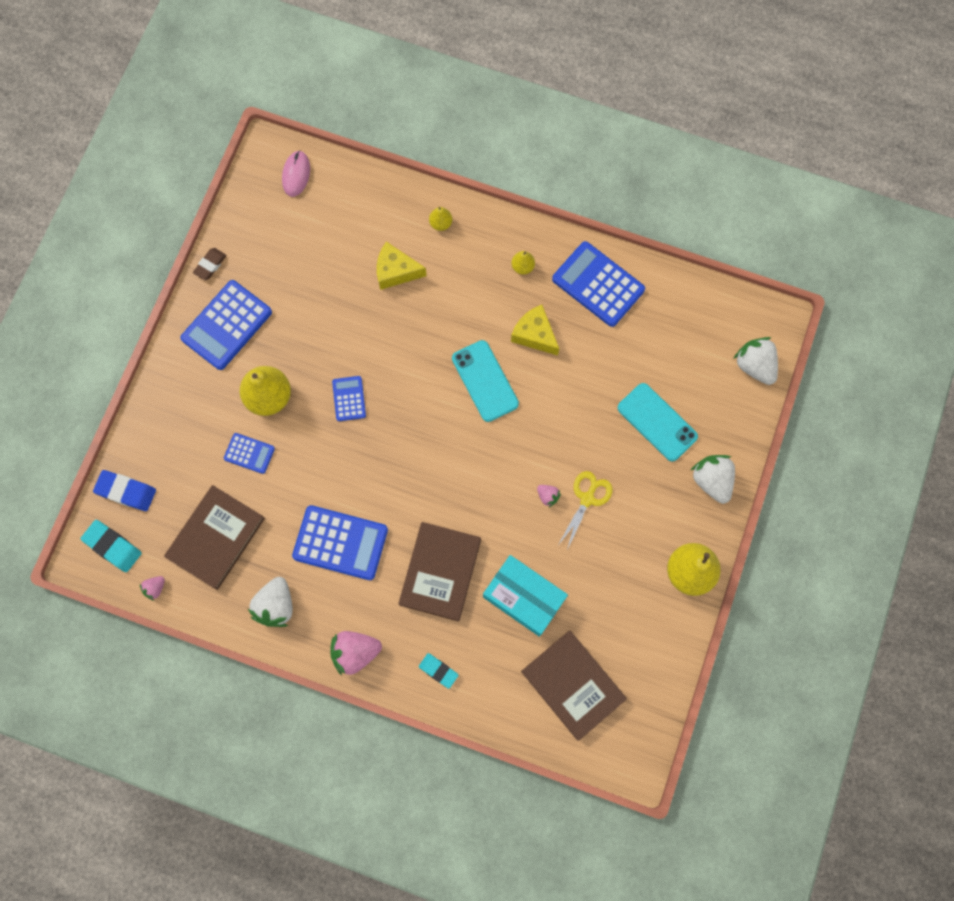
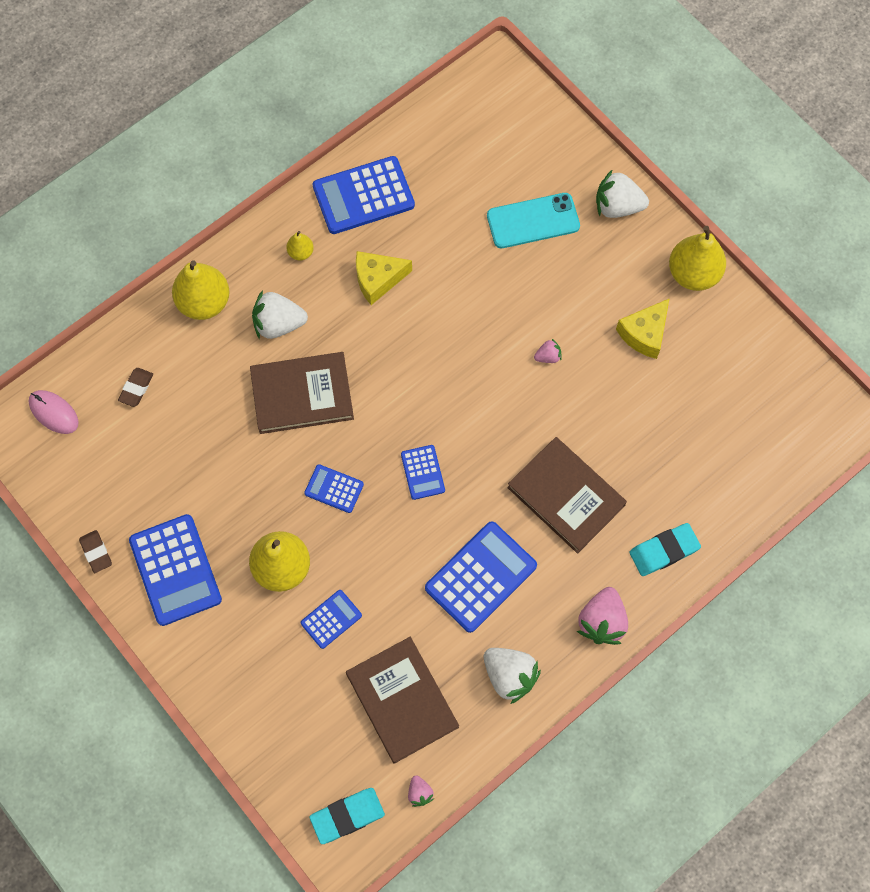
camera: 60 degrees left, 5 degrees down
(126, 491) = (295, 770): blue eraser -> none
(346, 218) = (136, 388): none -> brown eraser
(396, 271) = (227, 372): yellow cheese -> yellow cheese (644, 334)
(398, 455) = (422, 472): none -> blue calculator
(438, 670) = (664, 551): turquoise eraser -> turquoise eraser, size x1.50
(441, 223) = (204, 302): yellow pear -> yellow pear, size x2.06
(485, 381) = (396, 350): turquoise phone -> none
(524, 597) = (635, 432): turquoise box -> none
(573, 685) = (744, 434): brown book -> brown book (302, 394)
(587, 499) = (571, 323): yellow scissors -> none
(754, 366) = (529, 109): white strawberry -> white strawberry (278, 324)

